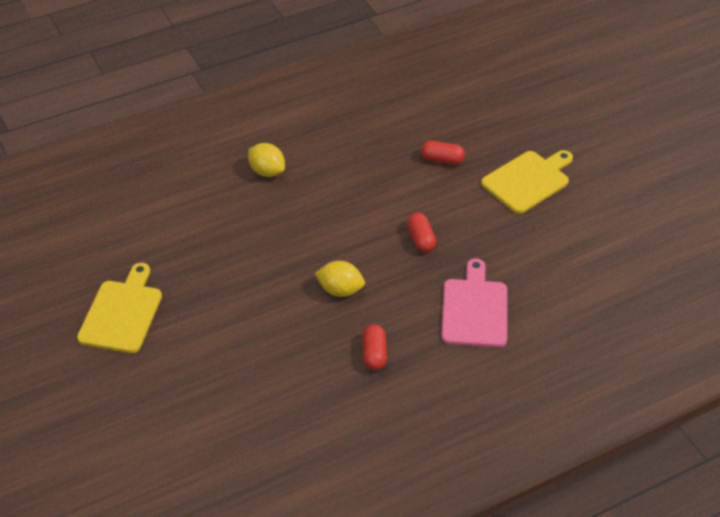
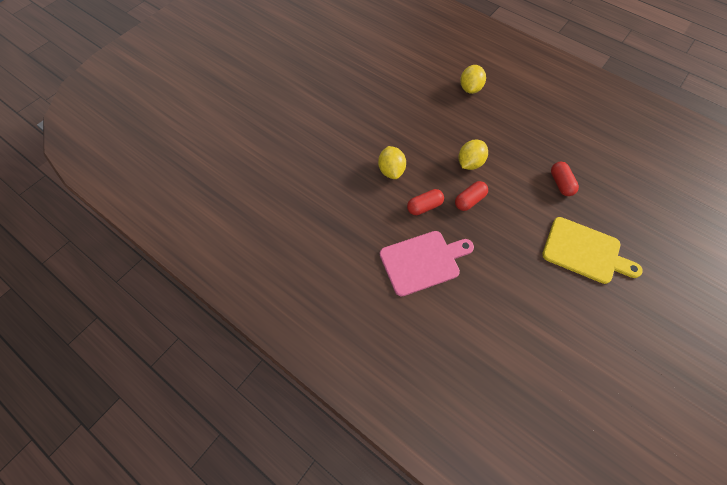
camera: 65 degrees right, 15 degrees up
(122, 313) = (309, 71): yellow cutting board -> none
(372, 218) = (470, 163): none -> yellow lemon
(374, 354) = (346, 212): red capsule -> red capsule (424, 206)

